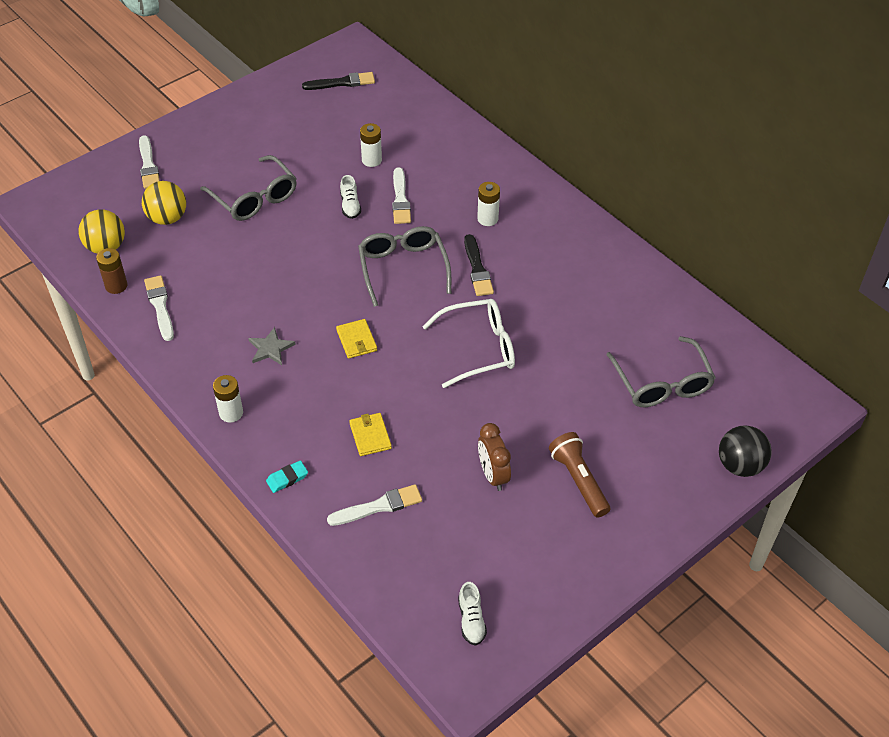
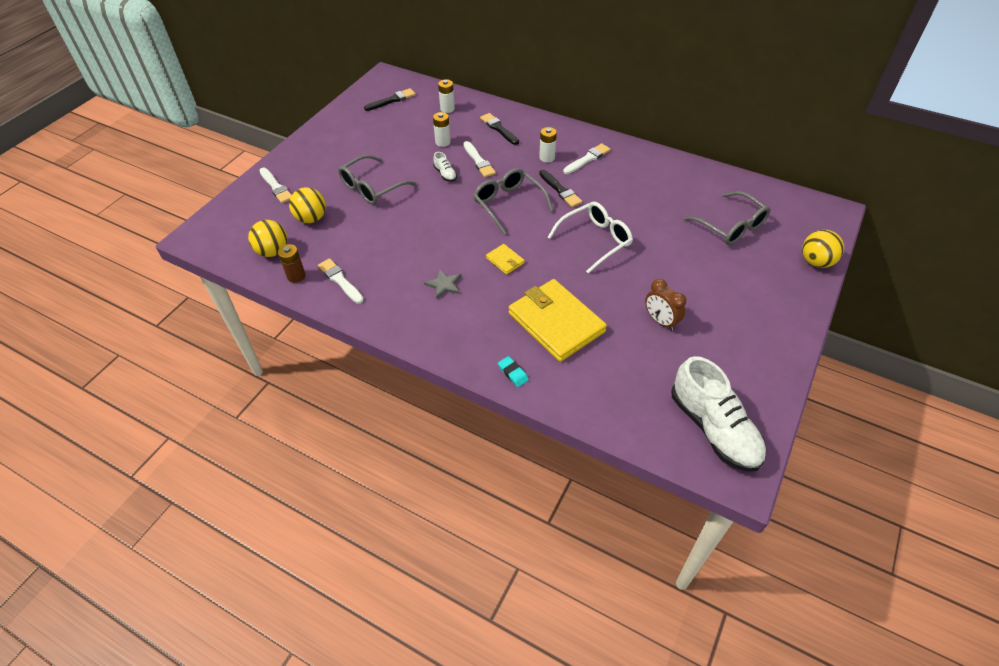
camera: 20 degrees left, 0 degrees up
(231, 413) = (441, 339): white battery -> white battery (447, 109)
(255, 198) = (371, 188): grey glasses -> grey glasses turned 105 degrees clockwise
(287, 478) = (513, 373): turquoise eraser -> turquoise eraser turned 75 degrees counterclockwise
(370, 436) = (556, 322): yellow wallet -> yellow wallet, size x2.33
(379, 506) = (594, 370): white brush -> white brush (587, 159)
(451, 160) = (499, 129): none -> black brush
(471, 620) = (713, 428): white shoe -> white shoe, size x2.39
(578, 480) = (721, 306): brown flashlight -> none
(740, 465) = (816, 262): black ball -> yellow ball

